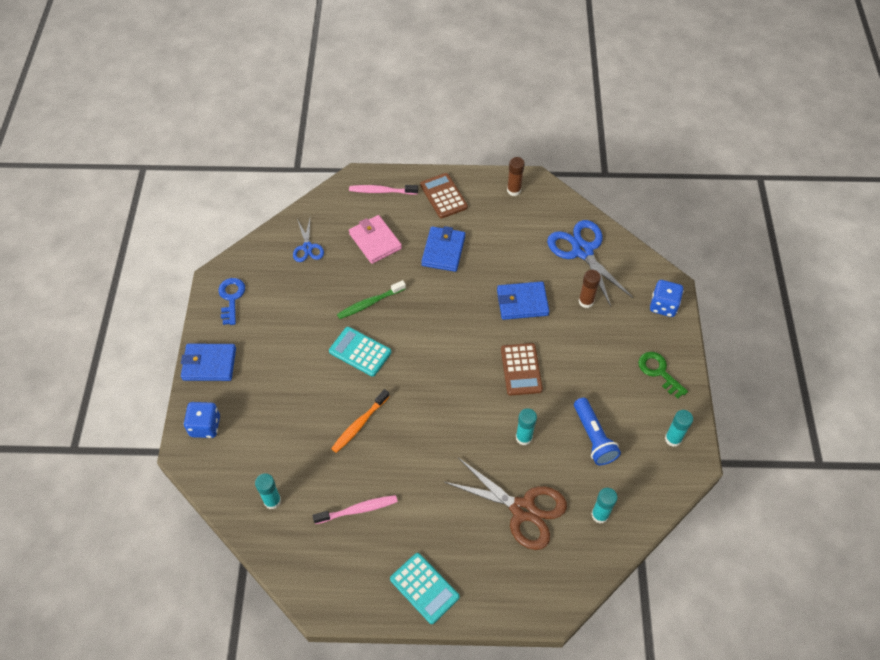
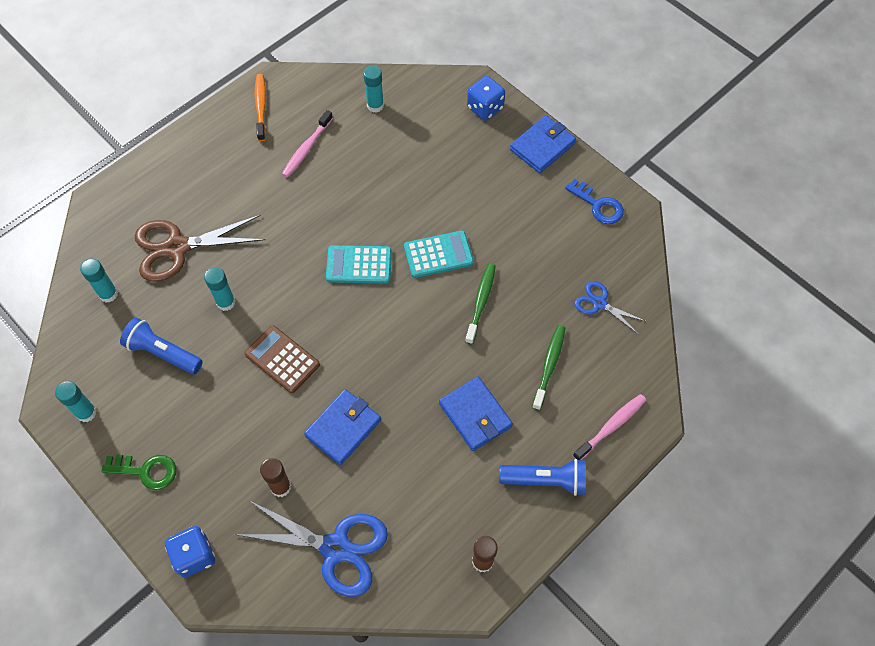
camera: 135 degrees right, 5 degrees up
(359, 424) = (372, 202): orange toothbrush -> orange toothbrush (261, 106)
(375, 241) = (549, 365): pink wallet -> green toothbrush
(424, 588) = (206, 142): turquoise calculator -> turquoise calculator (359, 265)
(443, 196) = (545, 480): brown calculator -> blue flashlight

